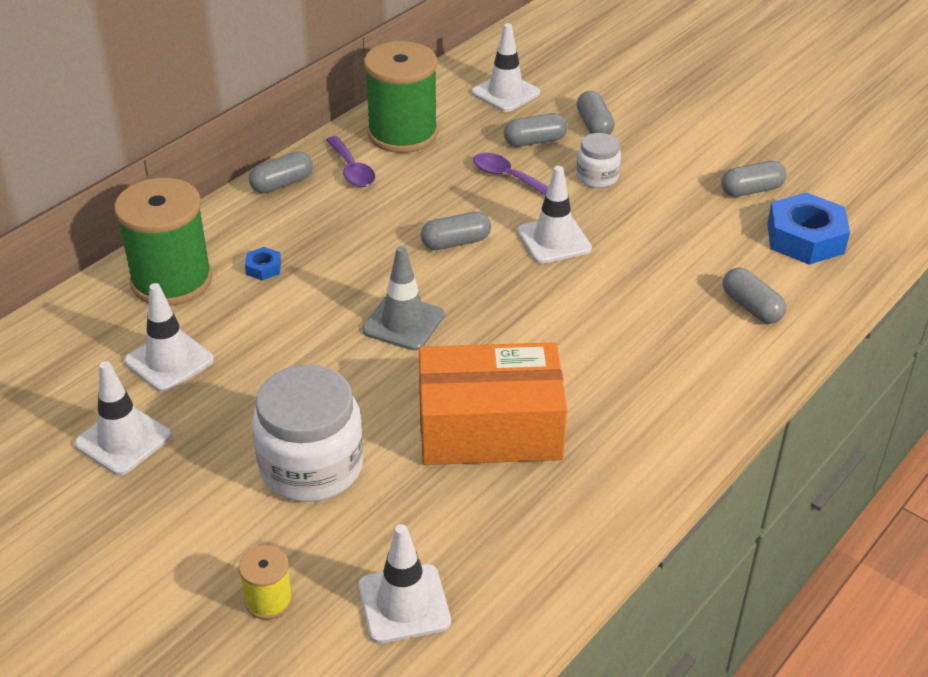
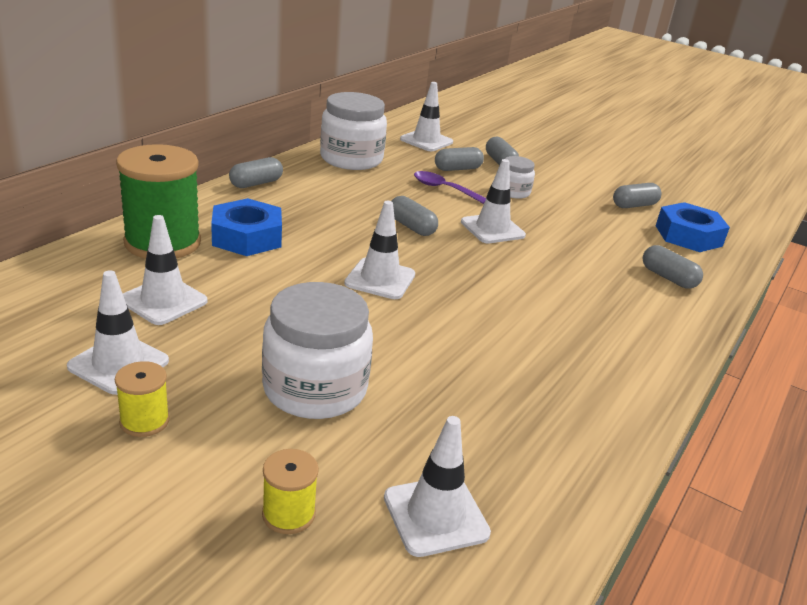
camera: 10 degrees left, 10 degrees down
(145, 504) = (144, 421): none -> yellow spool
(263, 268) = (247, 237): blue nut -> blue nut, size x2.23
(352, 170) = (314, 178): purple spoon -> none
(402, 134) = (351, 159): green spool -> white jar
(403, 323) = (380, 279): grey traffic cone -> white traffic cone
(455, 242) = (411, 227): grey capsule -> grey capsule turned 75 degrees clockwise
(489, 428) = (478, 359): orange box -> none

